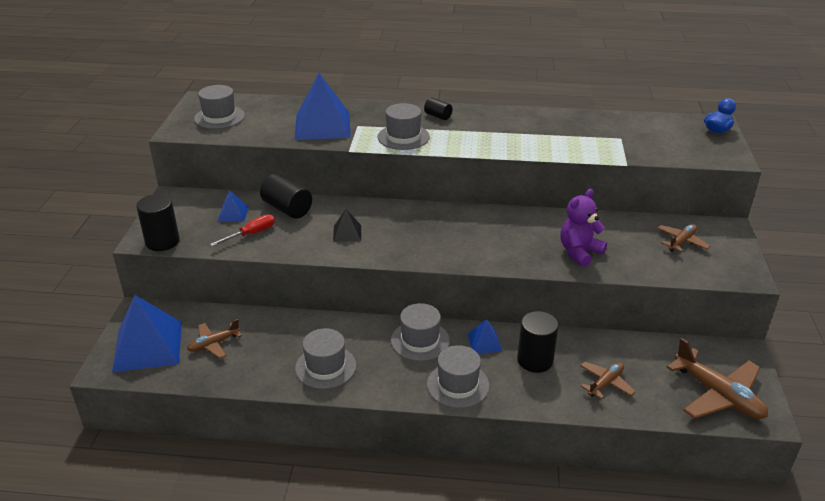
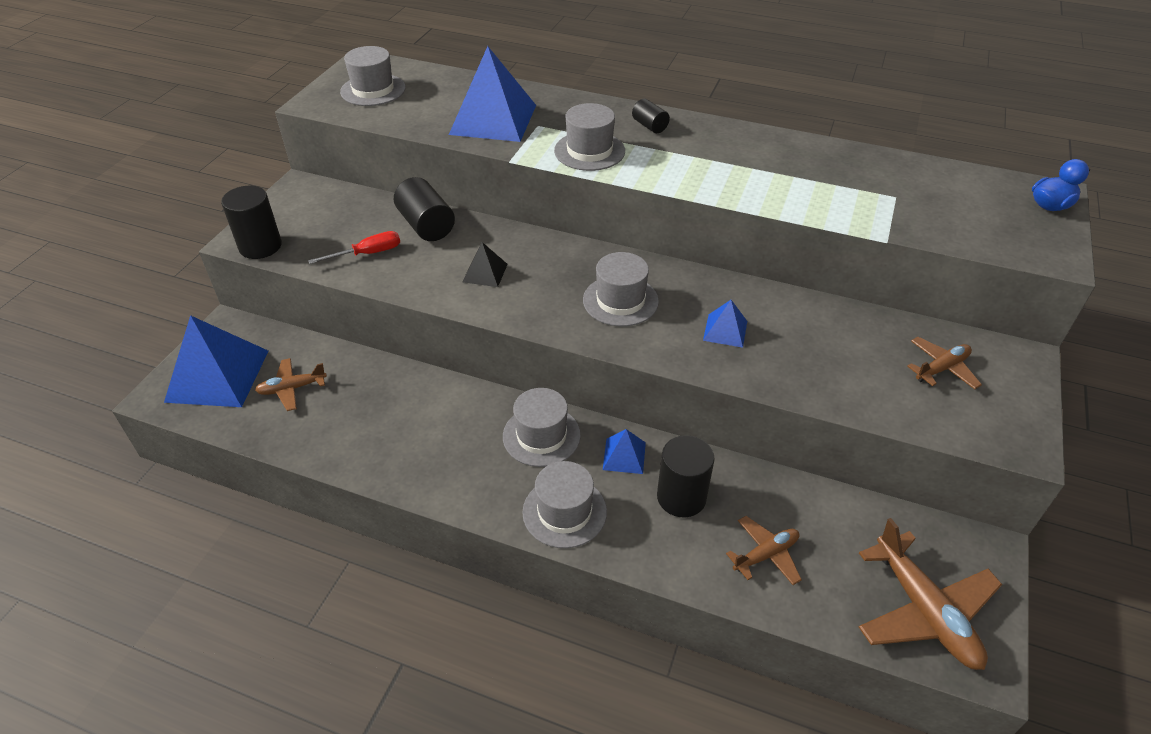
camera: 15 degrees right, 10 degrees up
(232, 214) = (358, 221): blue pyramid -> blue pyramid (725, 330)
(325, 367) = (409, 449): grey hat -> grey hat (620, 301)
(579, 252) = (784, 358): purple teddy bear -> none

